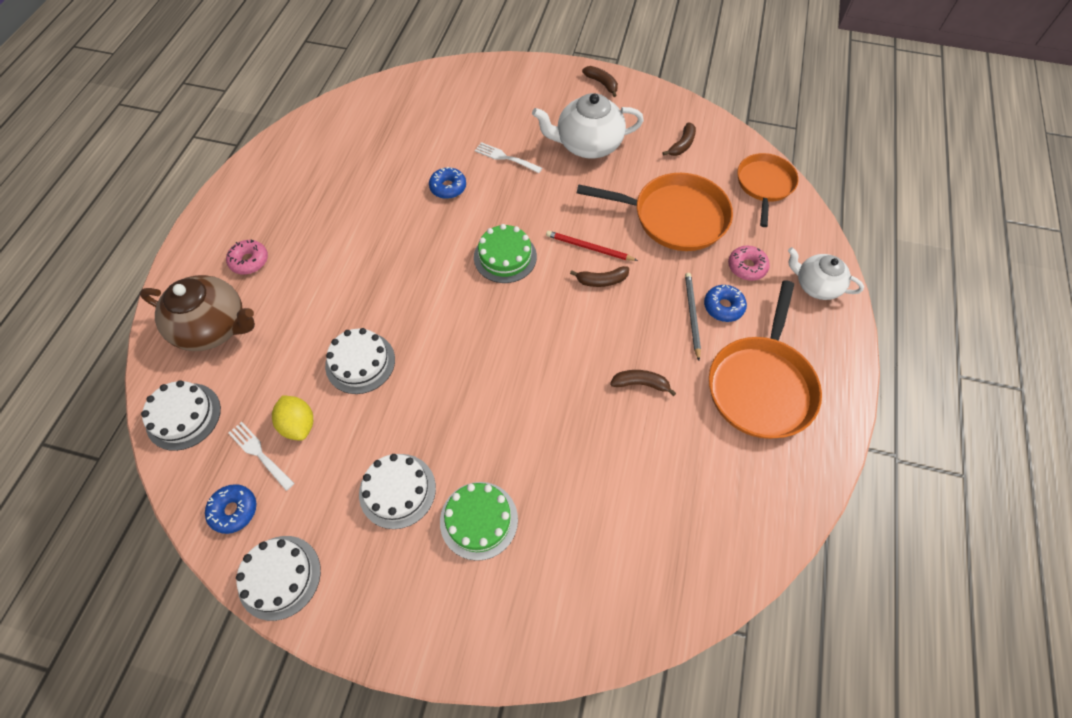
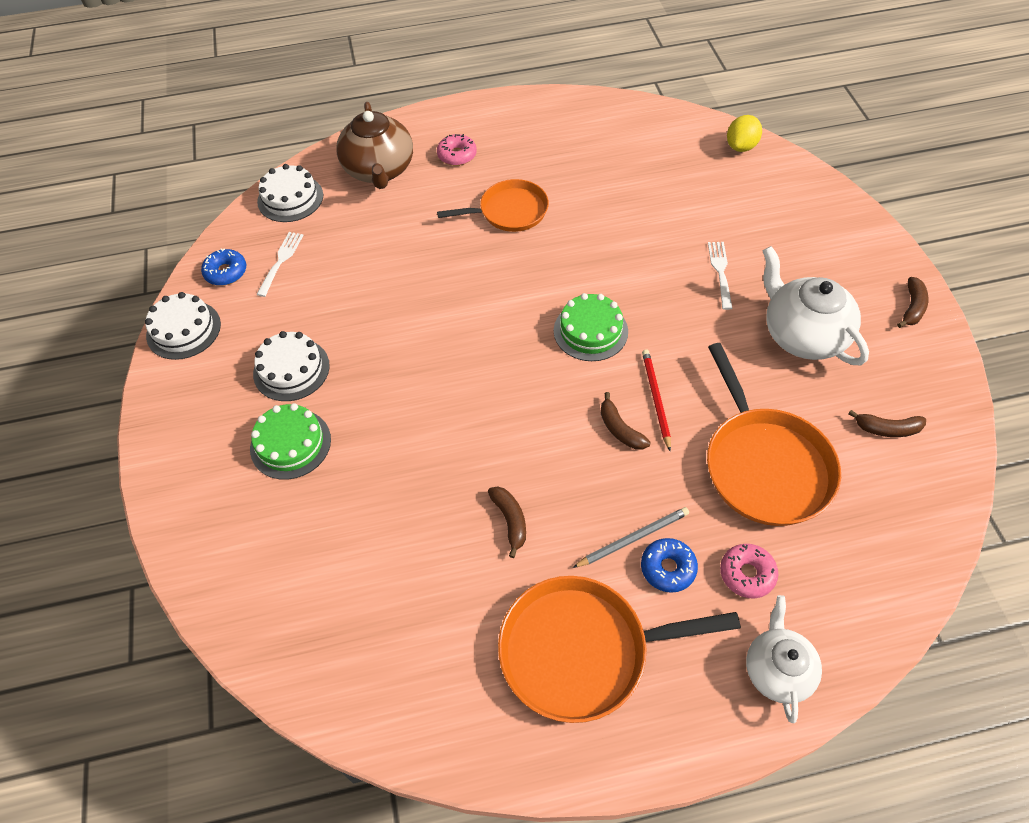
camera: 65 degrees right, 5 degrees down
(299, 424) = (319, 271): yellow lemon -> yellow lemon (741, 146)
(360, 362) = (401, 280): white cake -> none
(448, 187) = (642, 245): blue donut -> none
(764, 185) = (901, 548): orange pan -> orange pan (510, 211)

